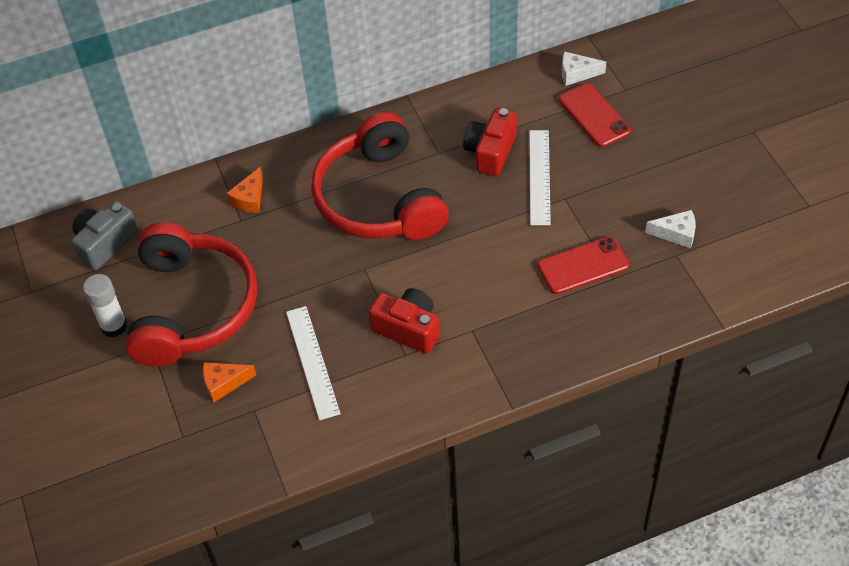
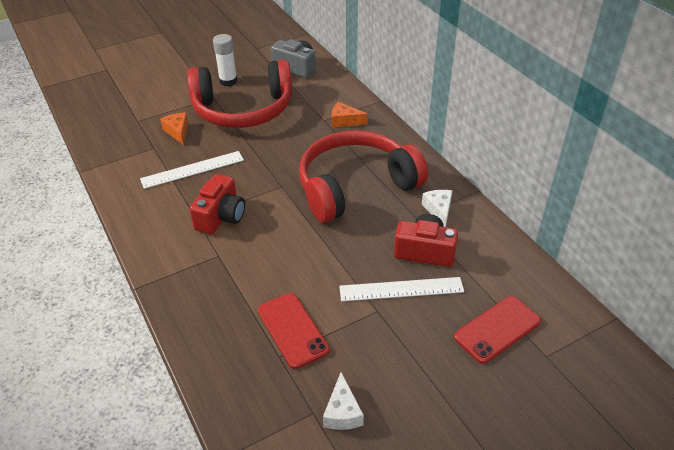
camera: 80 degrees right, 10 degrees down
(577, 74) = (553, 311): white cheese -> white cheese (438, 210)

